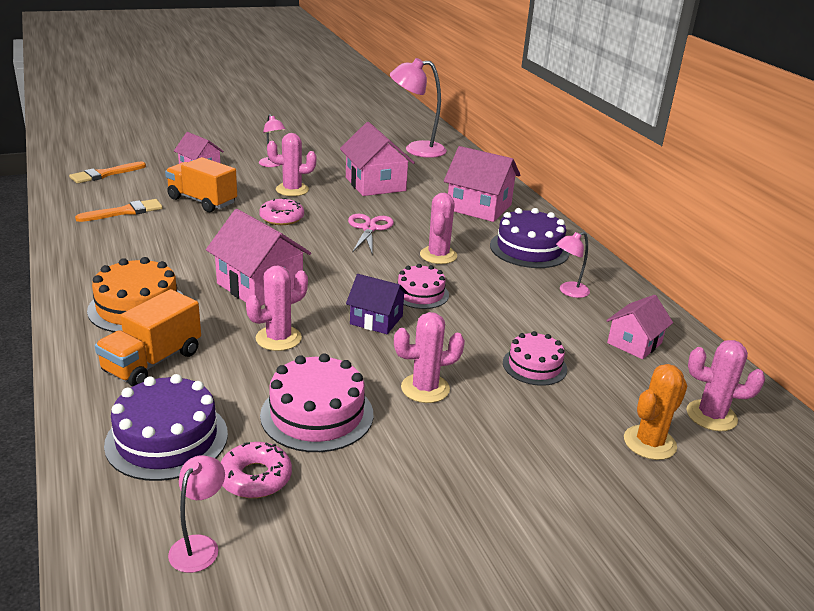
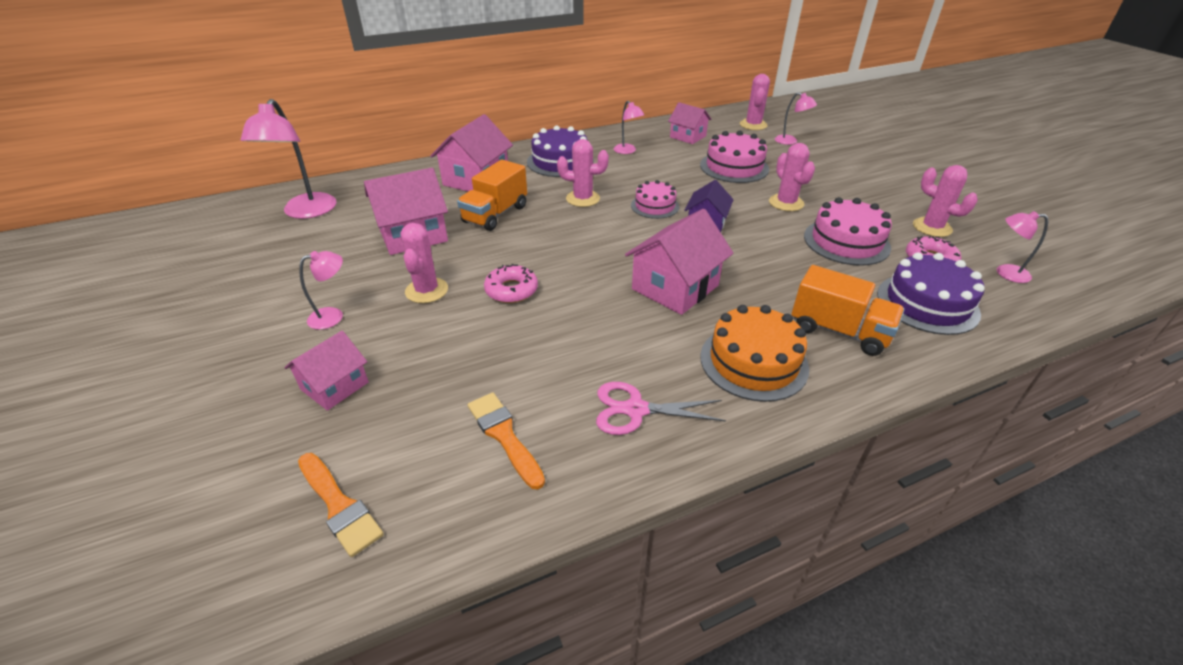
camera: 90 degrees left, 10 degrees up
(202, 201) = (463, 362): orange truck -> orange truck (495, 214)
(278, 338) = (760, 267): pink cactus -> pink cactus (932, 227)
(369, 228) = (532, 234): pink scissors -> pink scissors (635, 410)
(534, 366) = (734, 167): pink cake -> pink cake, size x1.56
(649, 443) = (790, 141): orange cactus -> pink lamp

